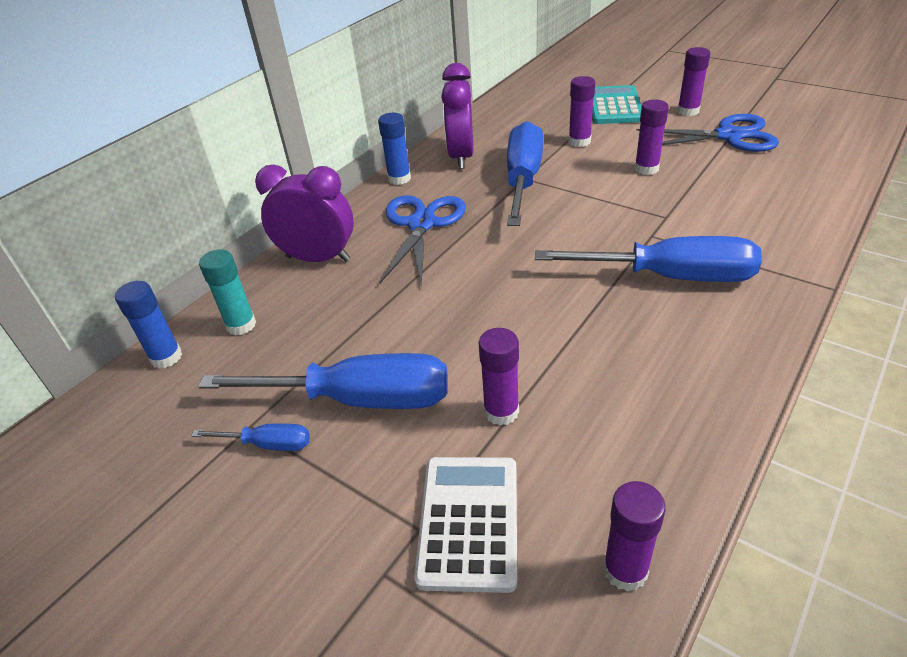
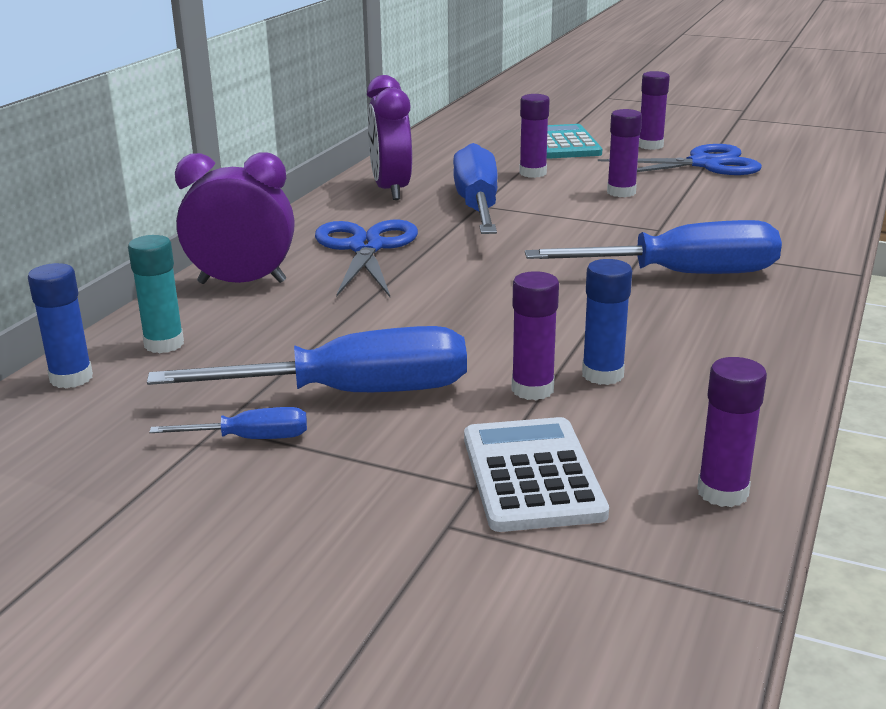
camera: 15 degrees left, 15 degrees down
(399, 178) = (319, 211): blue glue stick -> blue glue stick (602, 374)

